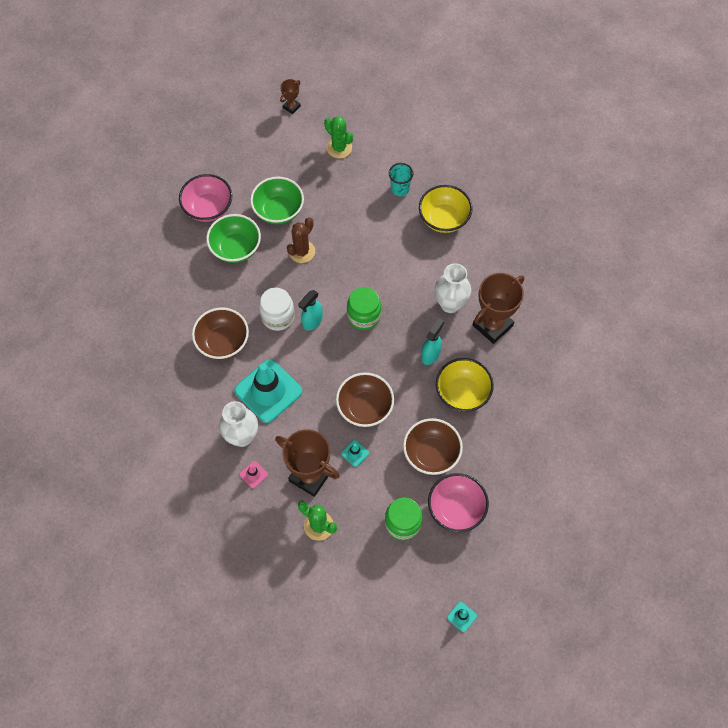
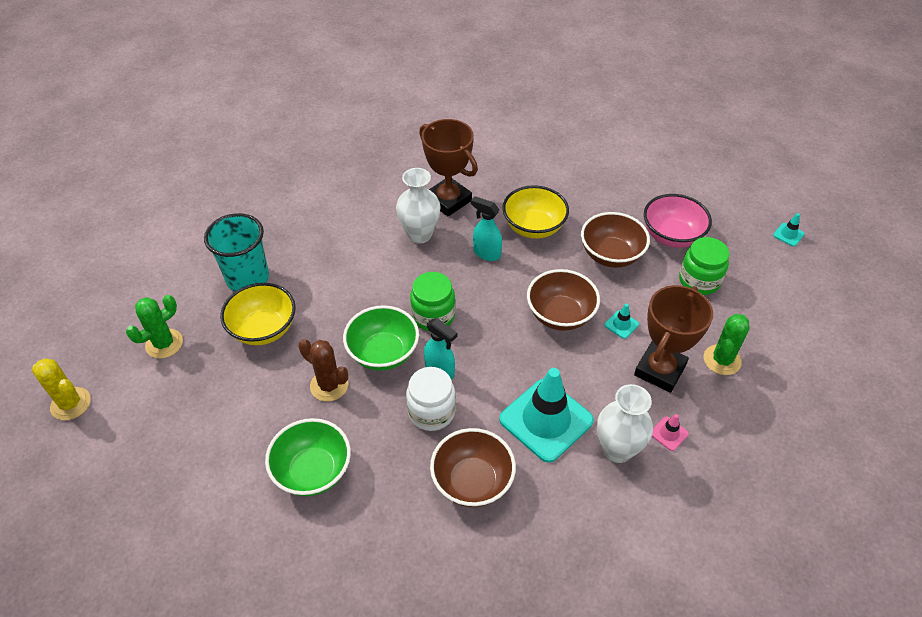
camera: 90 degrees left, 15 degrees down
(208, 208) = (232, 515): pink bowl -> none
(278, 210) = (255, 416): green bowl -> green bowl (383, 353)
(291, 107) = (71, 404): brown trophy -> yellow cactus
(400, 189) = (248, 278): turquoise cup -> turquoise cup, size x1.73
(444, 219) = (301, 237): yellow bowl -> yellow bowl (263, 329)

